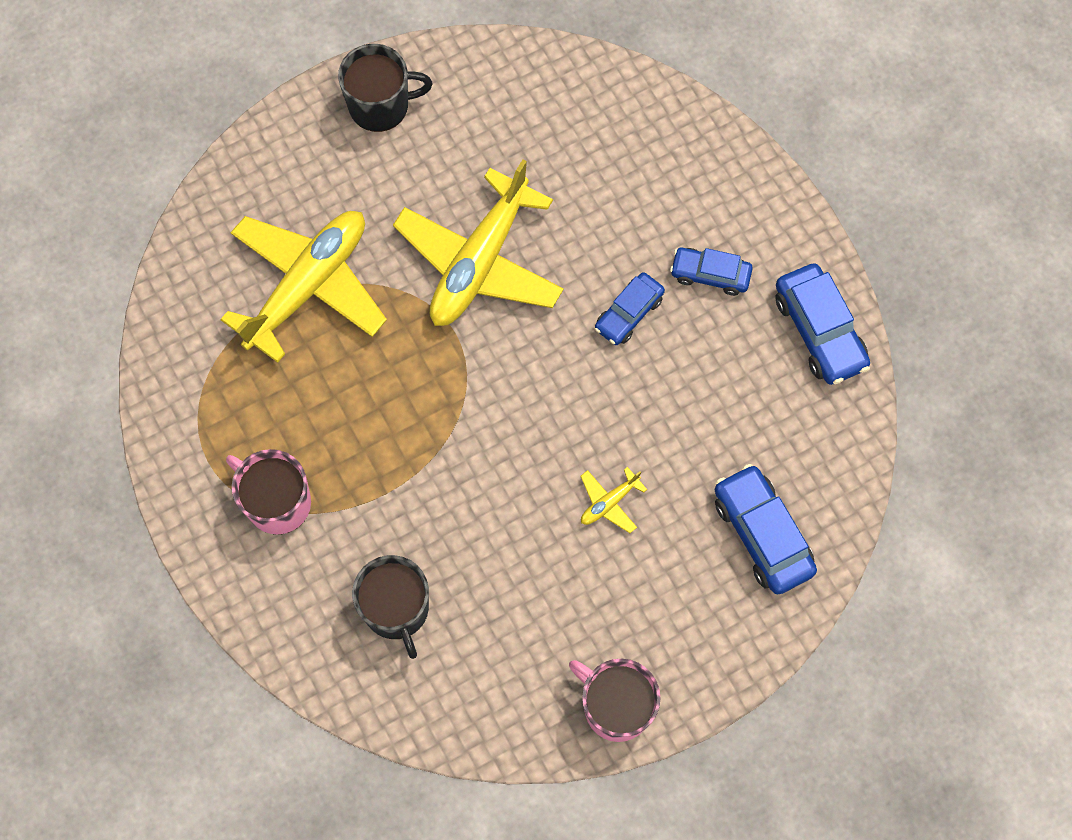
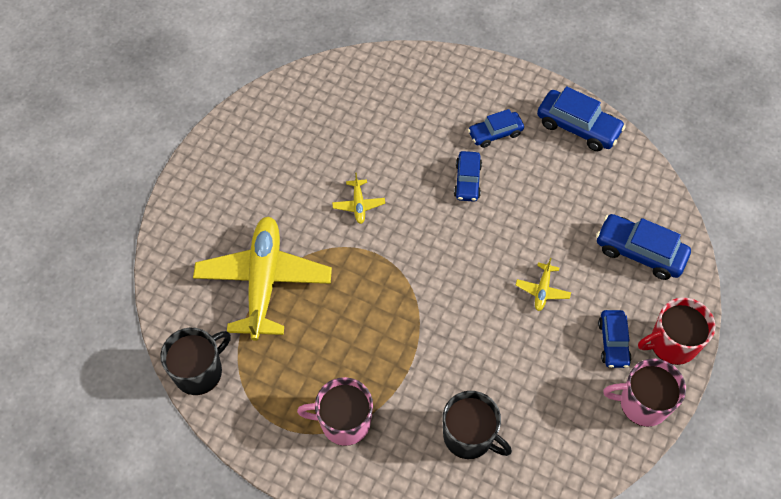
camera: 35 degrees left, 10 degrees down
(380, 105) = (230, 154): black mug -> black mug (199, 371)
(480, 261) = (358, 205): yellow plane -> yellow plane, size x0.40
(640, 617) = (613, 342): none -> blue car
(707, 664) = (672, 343): none -> red mug

